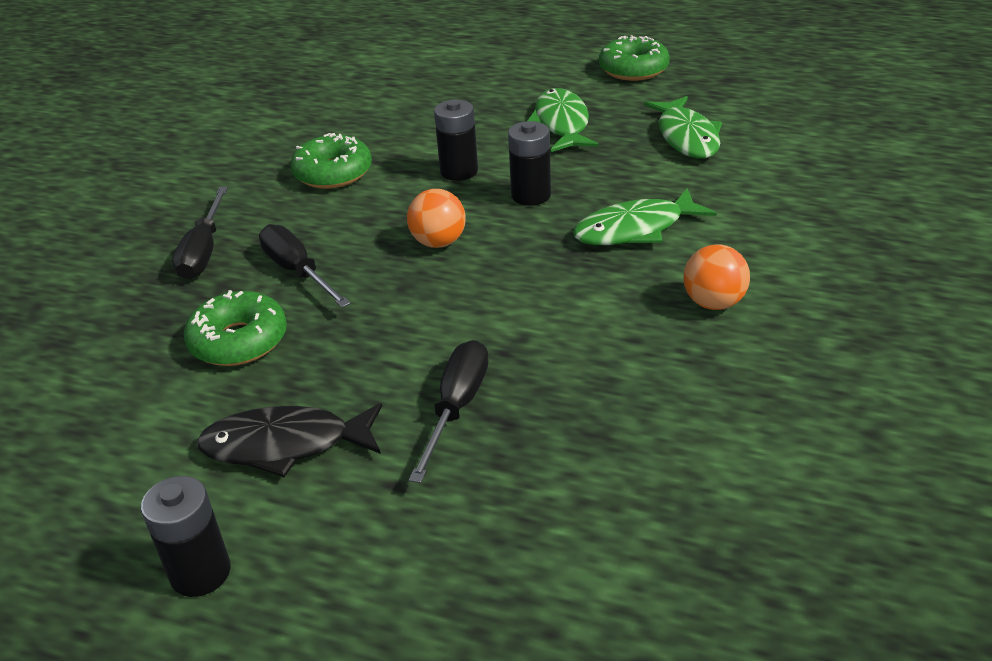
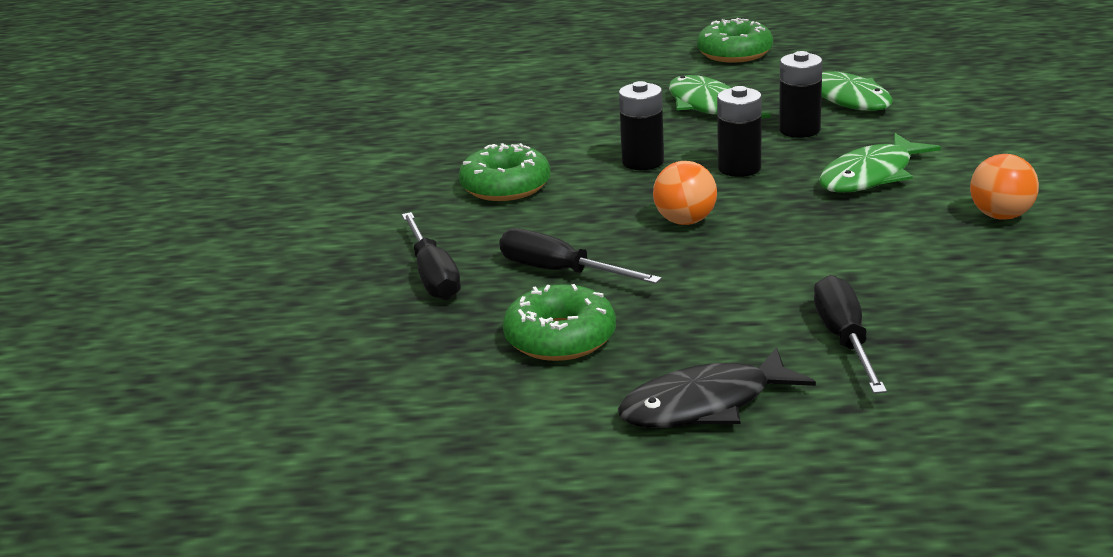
camera: 20 degrees left, 10 degrees down
(200, 573) = (729, 517): black battery -> black battery (799, 130)

